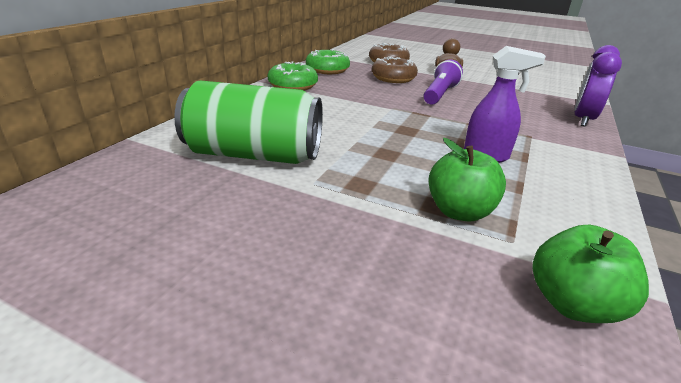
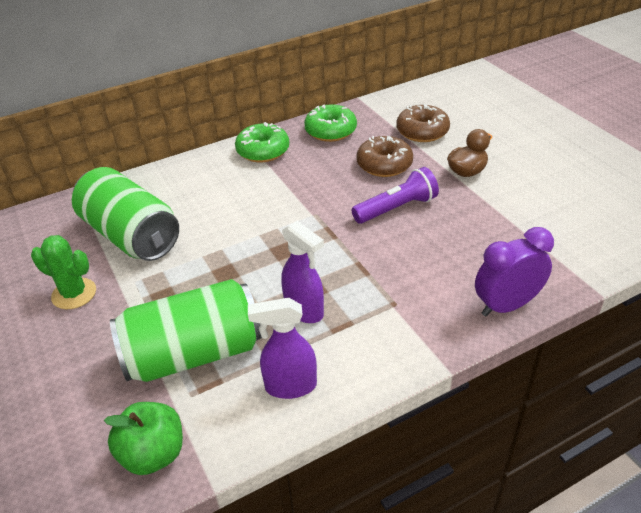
camera: 40 degrees right, 10 degrees up
(259, 213) = (74, 294): none -> green cactus
(459, 211) = (194, 354): green apple -> green can
(565, 201) = (290, 386): none -> purple spray bottle

